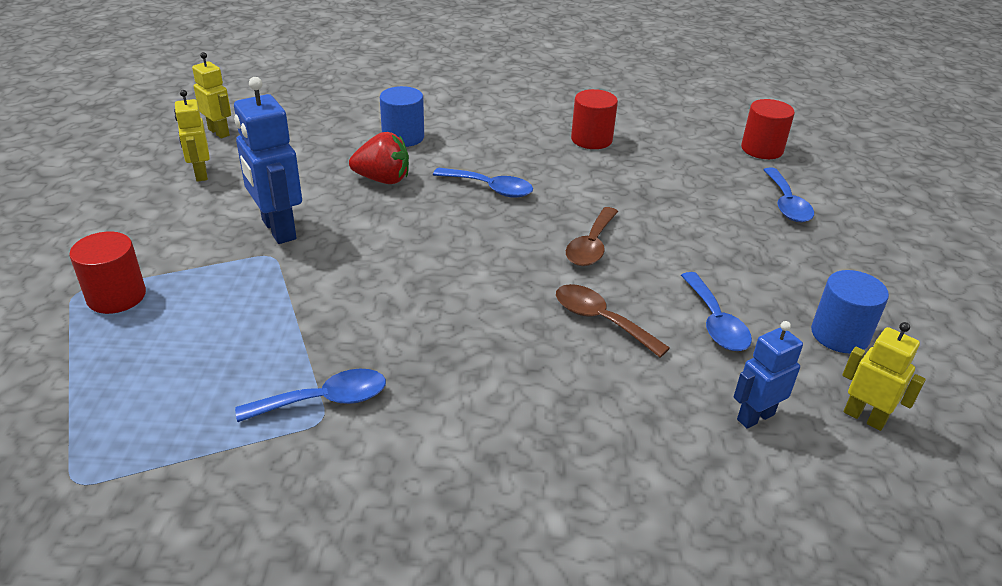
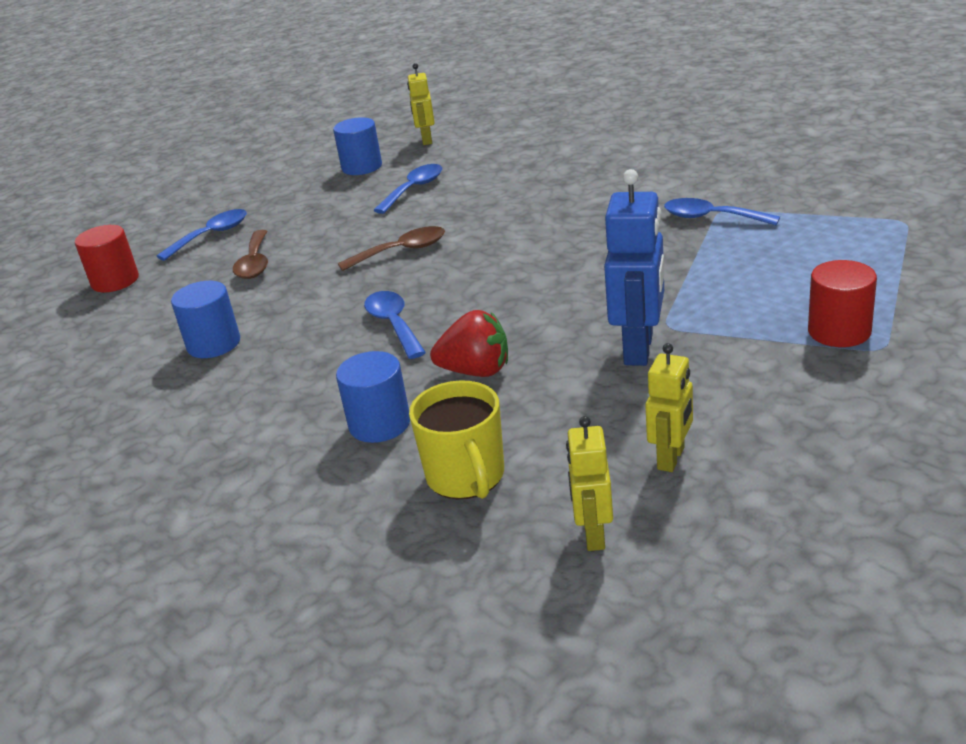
camera: 130 degrees left, 5 degrees down
(316, 132) = (466, 477): none -> yellow mug
(383, 179) = (476, 371): red strawberry -> red strawberry turned 135 degrees clockwise
(591, 139) = (214, 344): red cylinder -> blue cylinder
(601, 320) = (478, 209): brown spoon -> brown spoon (255, 263)
(755, 416) = (477, 152): blue robot -> none

